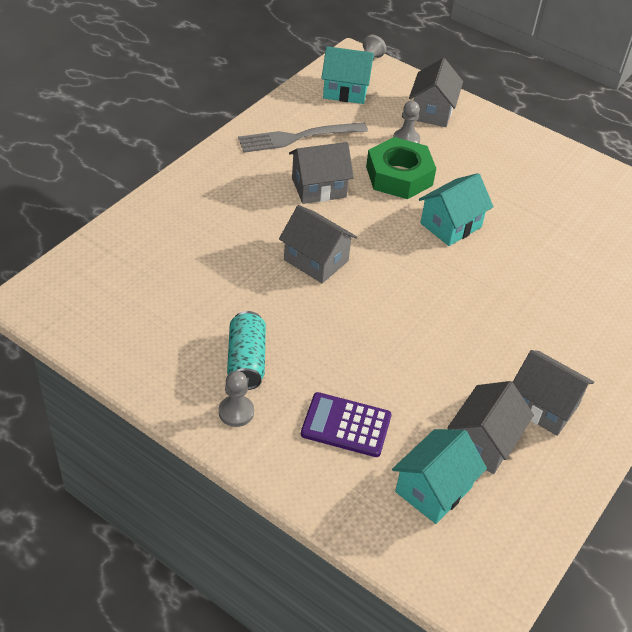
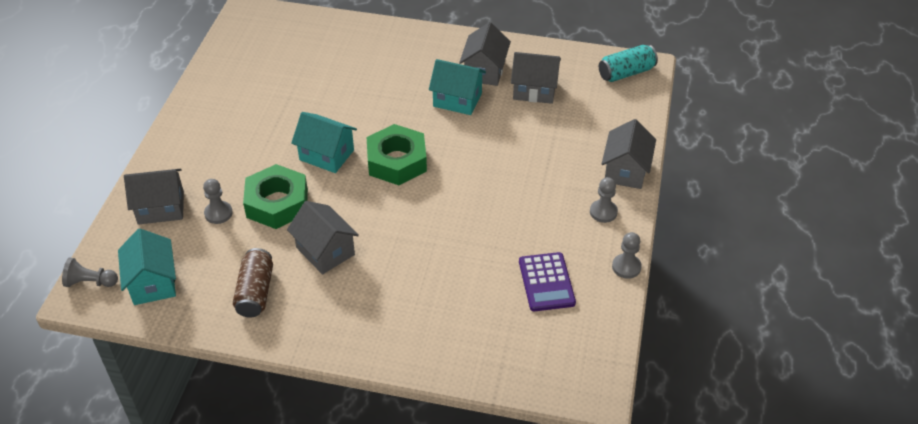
camera: 110 degrees left, 0 degrees up
(146, 393) = (626, 267): none -> grey pawn
(246, 361) = (555, 224): turquoise can -> turquoise can (626, 73)
(298, 137) = (255, 292): grey fork -> brown can
(316, 260) = (421, 221): grey house -> grey house (625, 171)
(346, 425) = (570, 154): purple calculator -> purple calculator (546, 282)
(414, 272) = (397, 161): none -> green nut
(433, 489) = (587, 103): turquoise house -> turquoise house (457, 100)

